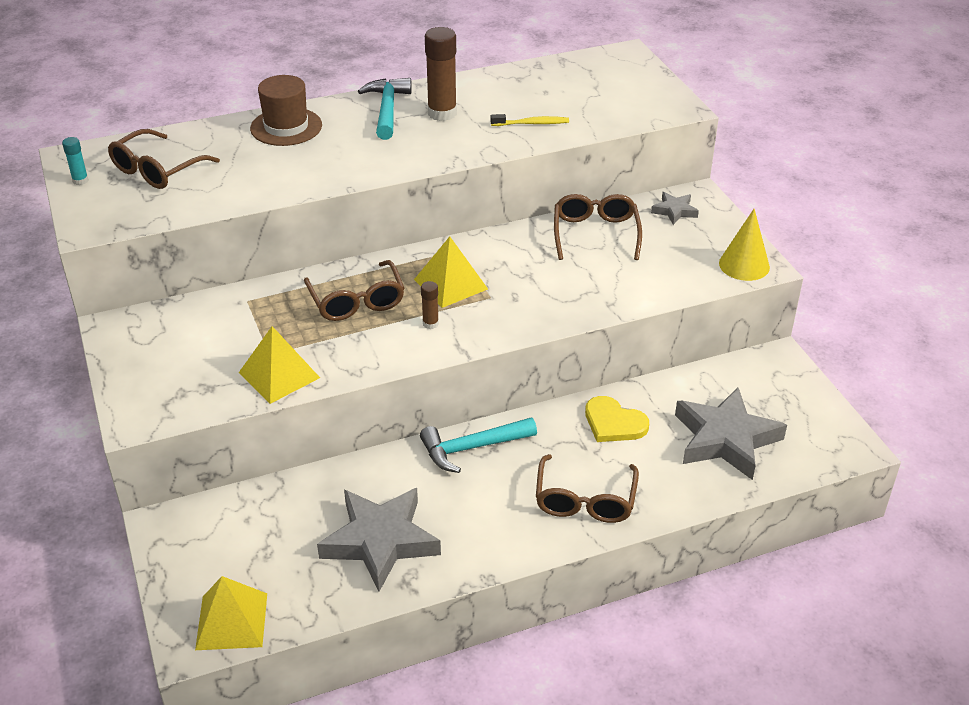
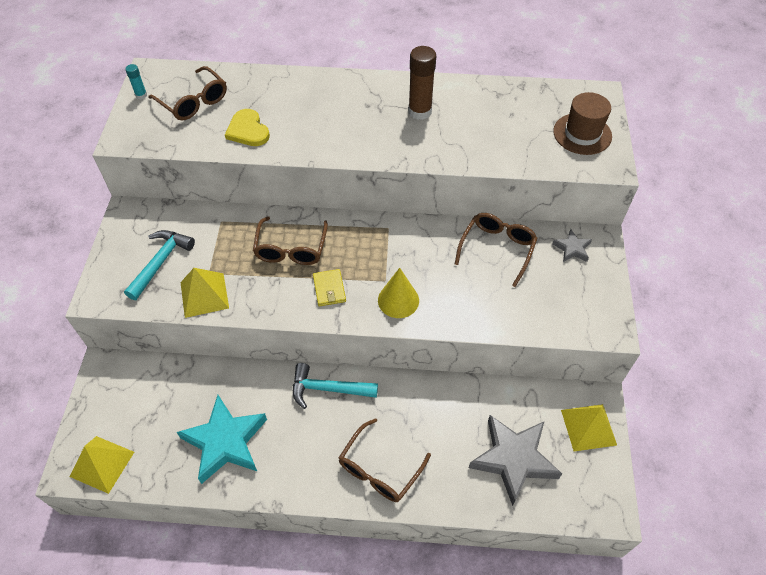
camera: 25 degrees right, 15 degrees up
(157, 170) = (194, 102): brown glasses -> brown glasses turned 105 degrees counterclockwise
(286, 127) = (301, 89): brown hat -> brown hat (582, 134)
(380, 541) = (225, 442): grey star -> turquoise star
(387, 109) = (382, 95): turquoise hammer -> turquoise hammer (160, 262)
(430, 324) = (329, 289): brown glue stick -> yellow wallet
(450, 284) = (364, 258): yellow pyramid -> yellow pyramid (588, 427)
(532, 123) = (481, 143): yellow toothbrush -> none
(614, 423) = (439, 409): yellow heart -> yellow heart (248, 130)
(744, 265) = (597, 323): yellow cone -> yellow cone (398, 300)

